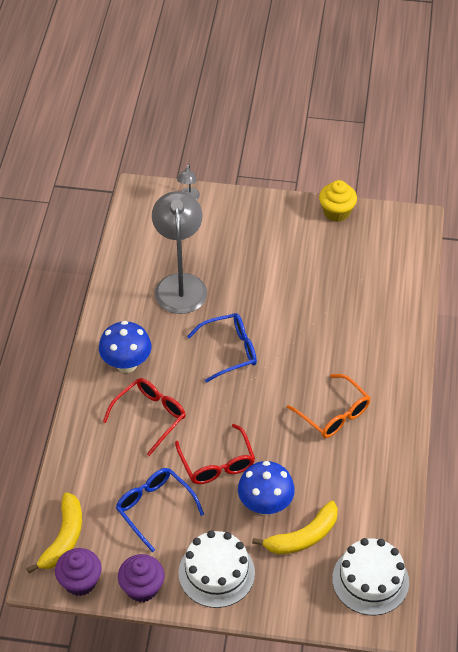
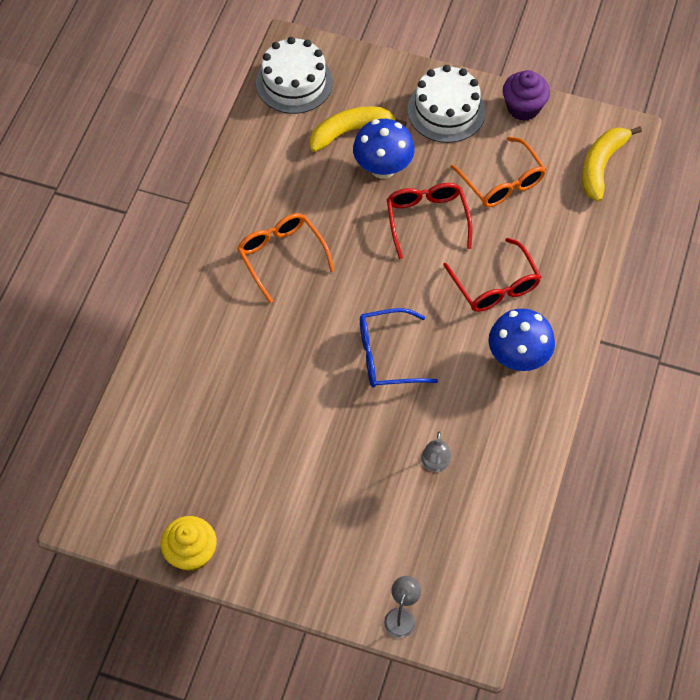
camera: 170 degrees left, 10 degrees up
(80, 581) = (585, 122): purple cupcake -> none
(150, 416) = (495, 286): red glasses -> red glasses turned 75 degrees counterclockwise
(154, 508) = (502, 182): blue glasses -> orange glasses
(180, 284) = (435, 464): grey lamp -> grey lamp, size x0.42

